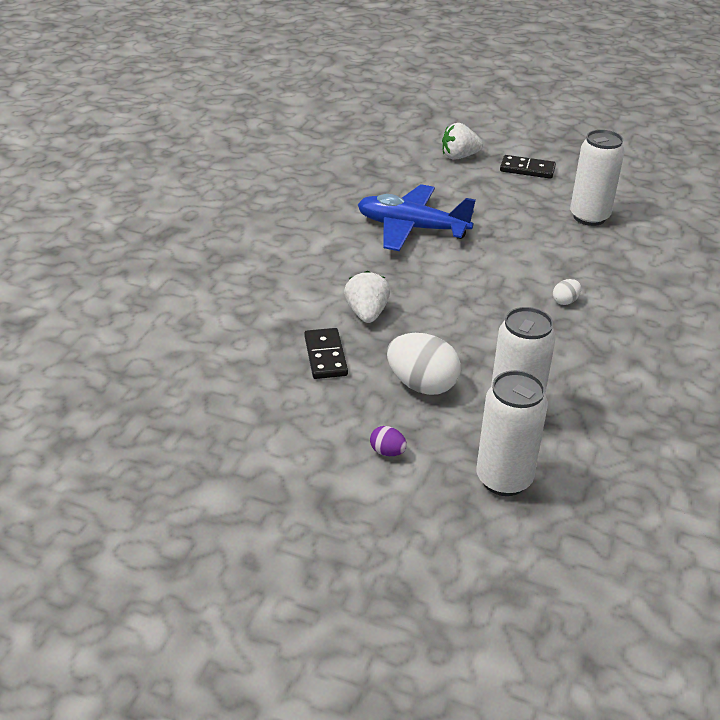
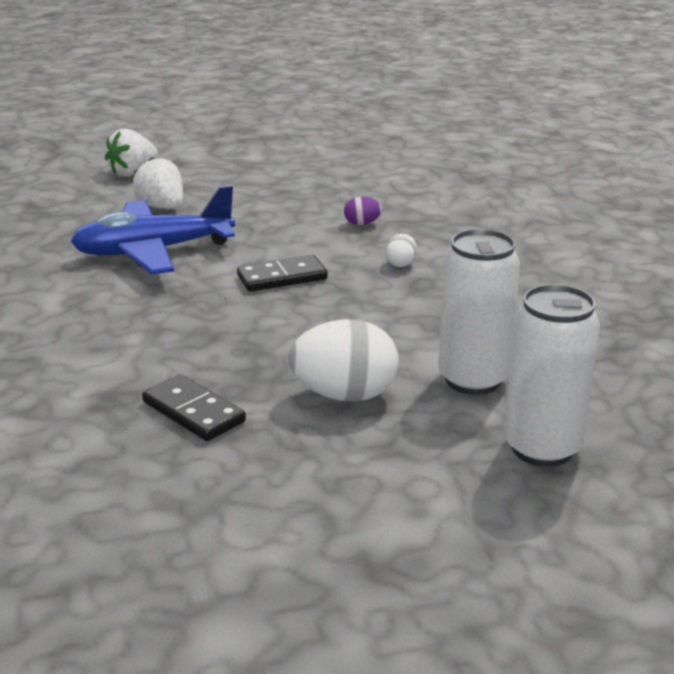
camera: 35 degrees left, 10 degrees down
(367, 313) = (195, 350): white strawberry -> white strawberry (162, 207)
(387, 452) = (387, 479): purple egg -> purple egg (362, 224)
(527, 169) = (223, 165): black domino -> black domino (282, 277)
(589, 217) = (336, 186): white can -> none

